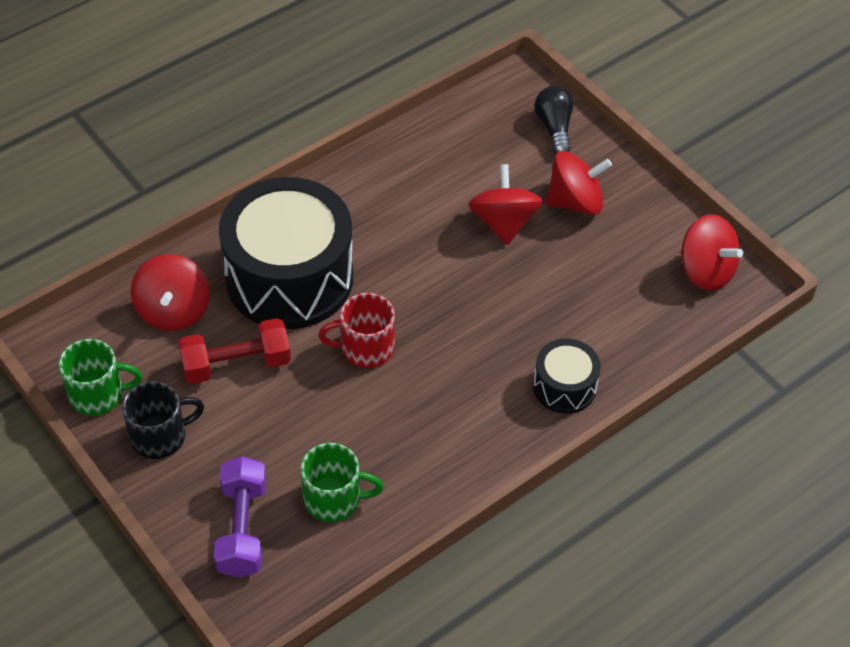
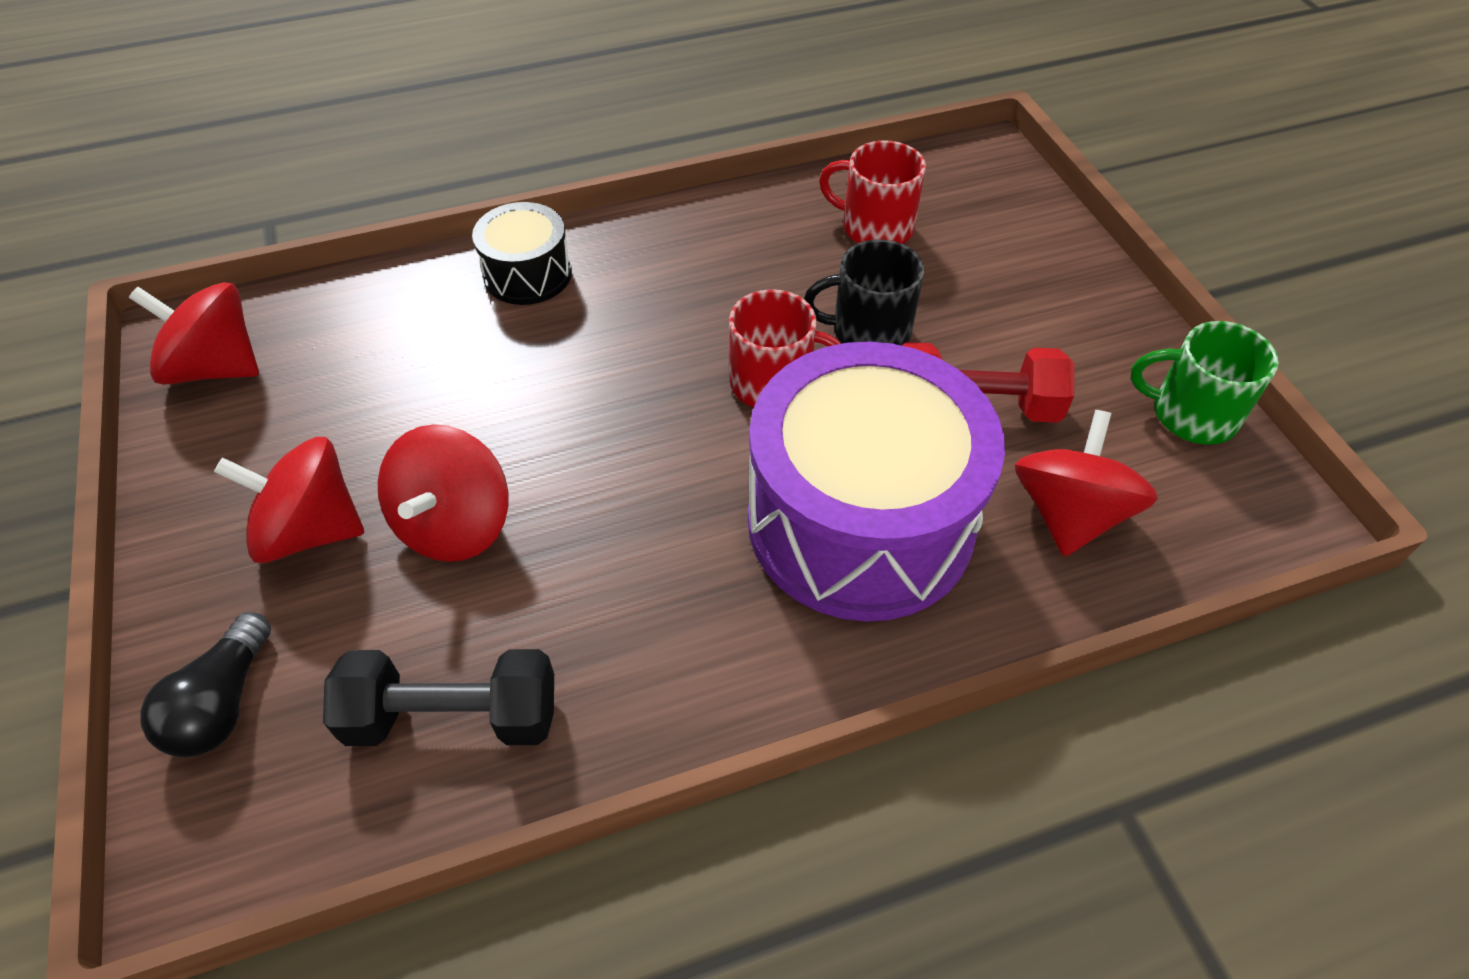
camera: 160 degrees left, 0 degrees up
(160, 436) = (1095, 340): black mug -> black mug (868, 331)
(242, 528) = (994, 223): purple dumbbell -> none
(289, 277) = (860, 521): black drum -> purple drum
(334, 499) = (874, 227): green mug -> red mug
(450, 147) = (453, 716): none -> black dumbbell
(706, 271) = (216, 367): red spinning top -> red spinning top turned 45 degrees counterclockwise

